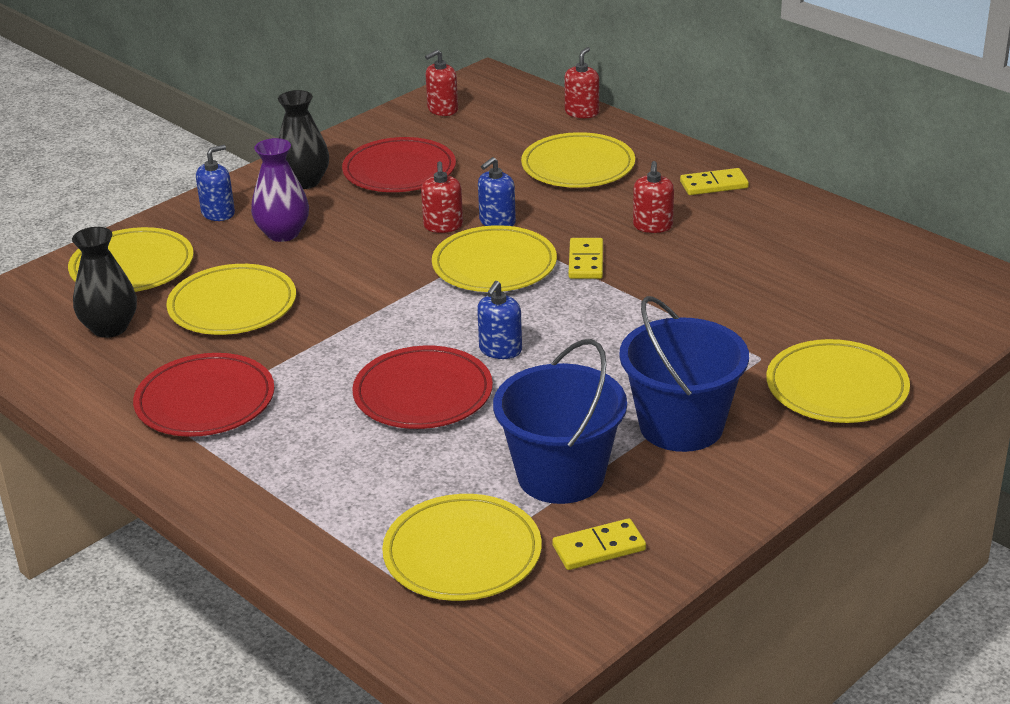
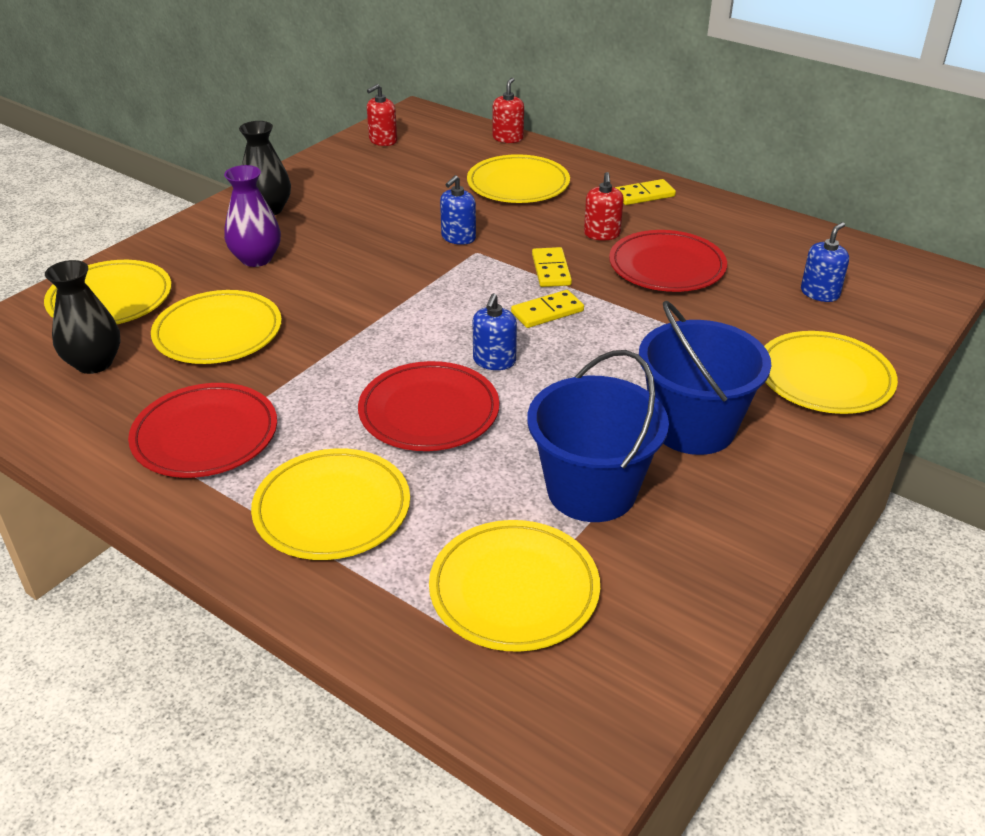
camera: 10 degrees left, 5 degrees up
(218, 213) = (189, 243): blue soap dispenser -> blue soap dispenser (819, 293)
(399, 171) = (356, 195): red plate -> red plate (667, 266)
(443, 226) = (408, 244): red soap dispenser -> none
(494, 265) = (466, 278): yellow plate -> yellow plate (332, 509)
(599, 548) = (655, 570): yellow domino -> yellow domino (547, 312)

